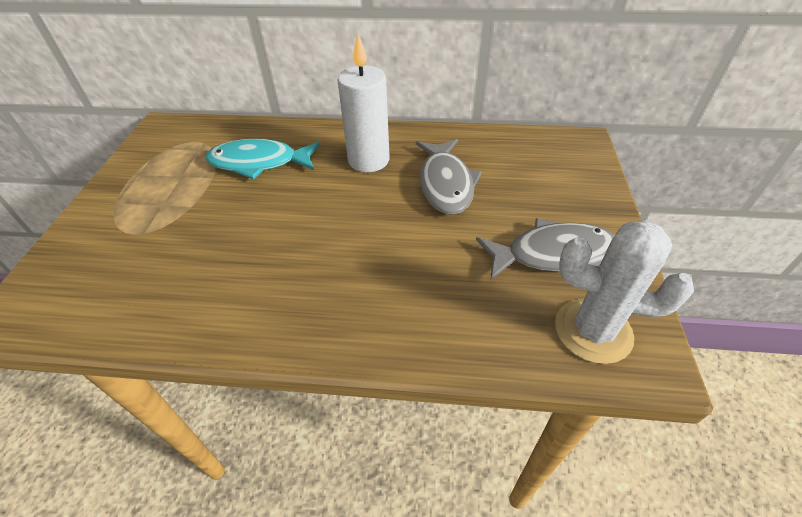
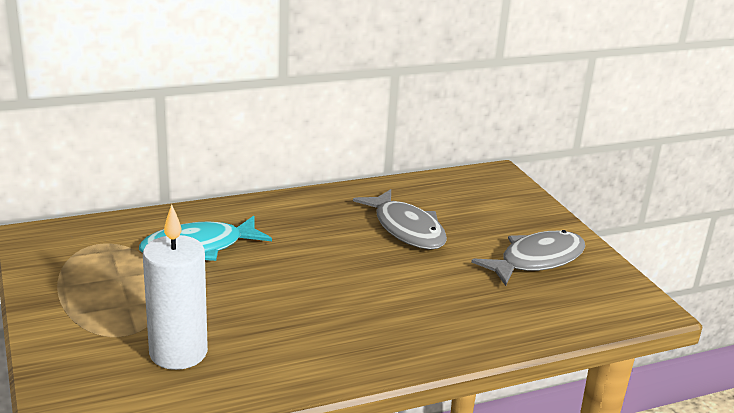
camera: 30 degrees left, 20 degrees down
(368, 160) = (314, 224): white candle -> white candle (178, 353)
(593, 331) = (600, 301): white cactus -> none

